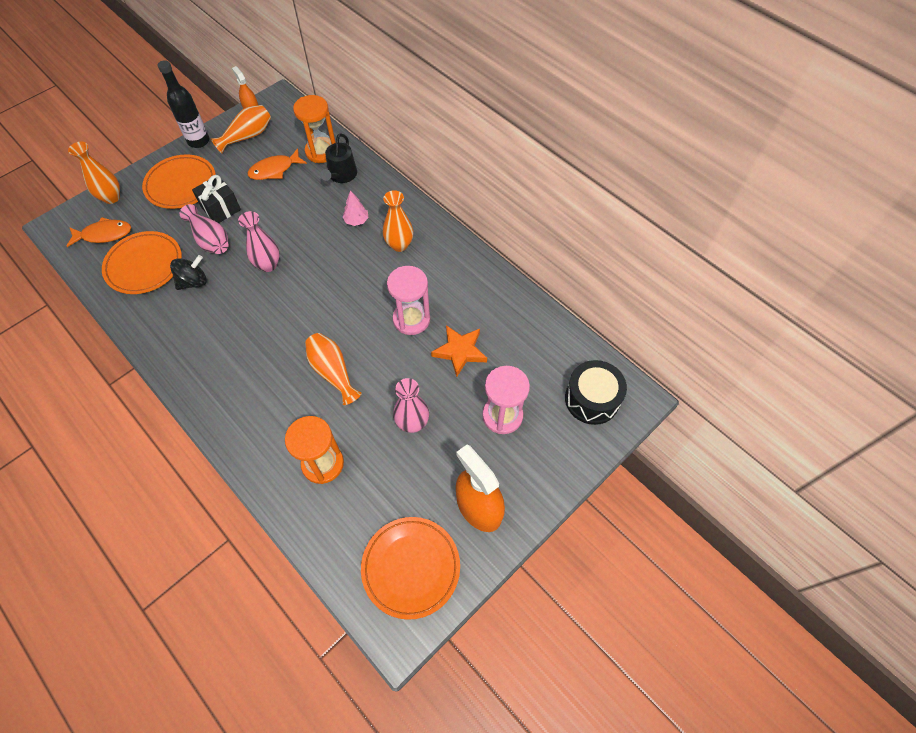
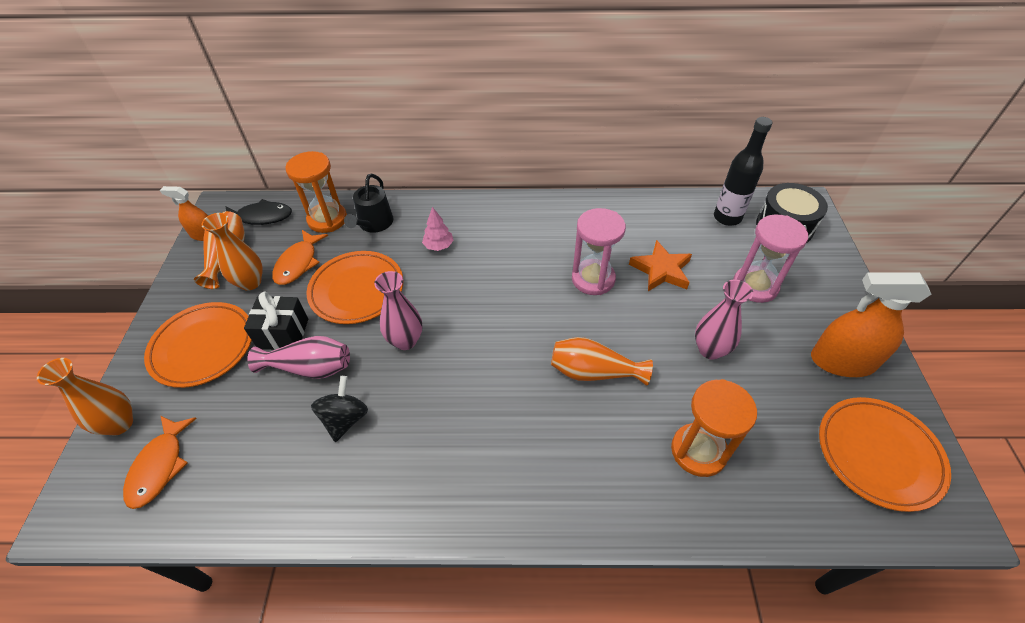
camera: 45 degrees left, 10 degrees down
(104, 234) = (160, 466): orange fish -> orange fish turned 150 degrees clockwise
(144, 265) = (260, 453): orange plate -> orange plate (357, 290)
(198, 141) = (171, 296): black bottle -> black bottle (727, 217)
(291, 122) = (261, 217): none -> black fish
(341, 175) = (374, 224): black watering can -> black watering can turned 45 degrees clockwise
(399, 245) = (502, 236): orange vase -> orange vase (250, 282)

